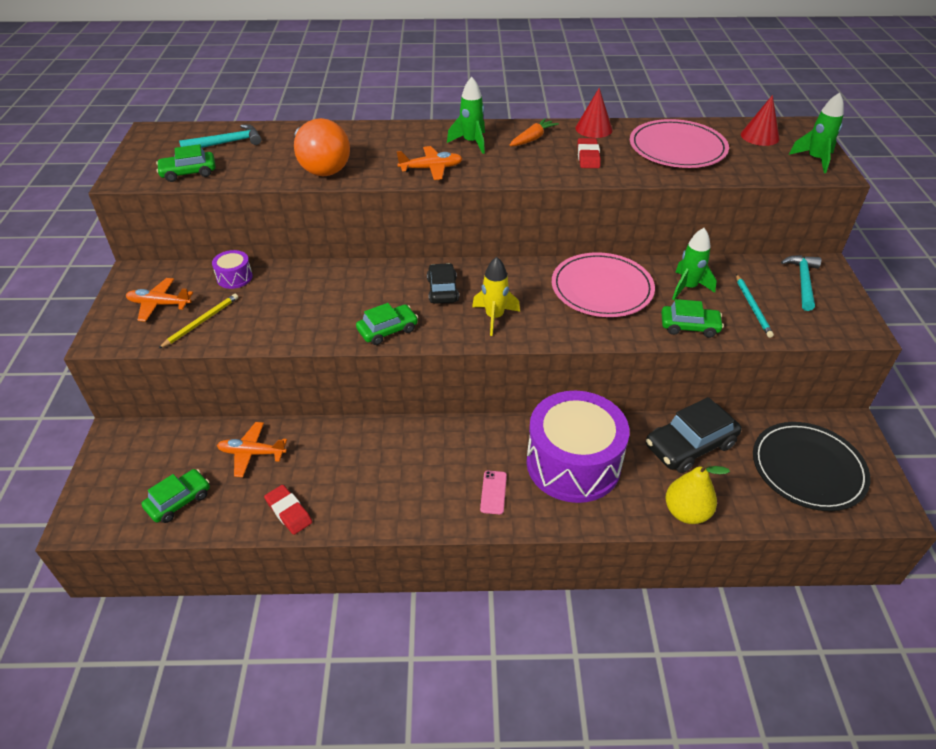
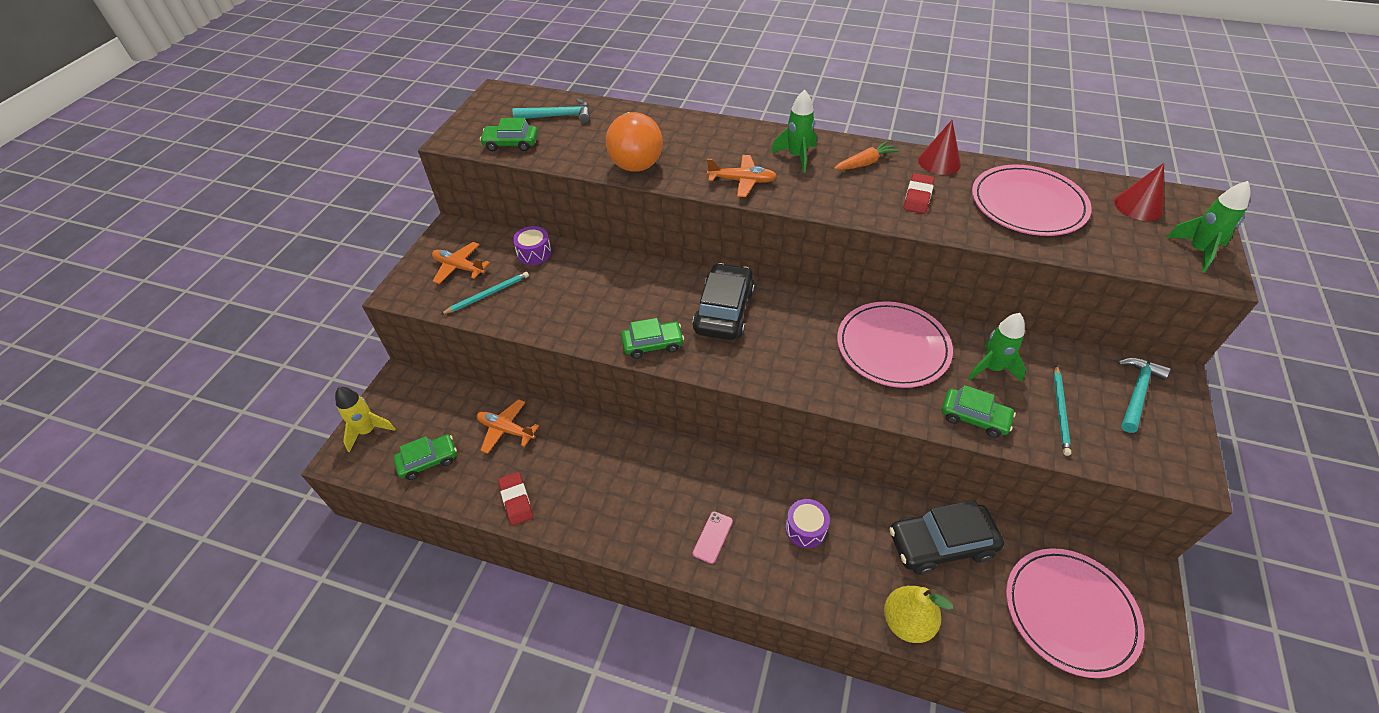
camera: 20 degrees right, 5 degrees up
(201, 322) = (488, 294): yellow pencil -> turquoise pencil
(442, 290) = (724, 311): black car -> black car, size x1.60
(494, 317) = (764, 355): yellow rocket -> yellow rocket (368, 431)
(573, 463) = (805, 529): purple drum -> purple drum, size x0.41
(808, 468) = (1070, 612): black plate -> pink plate

